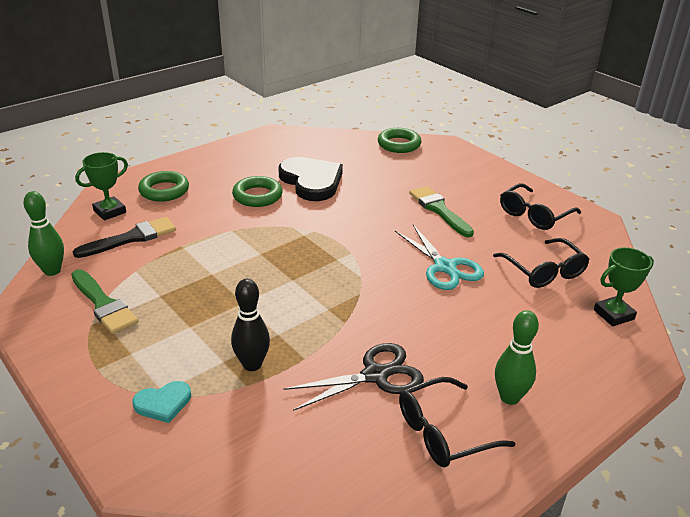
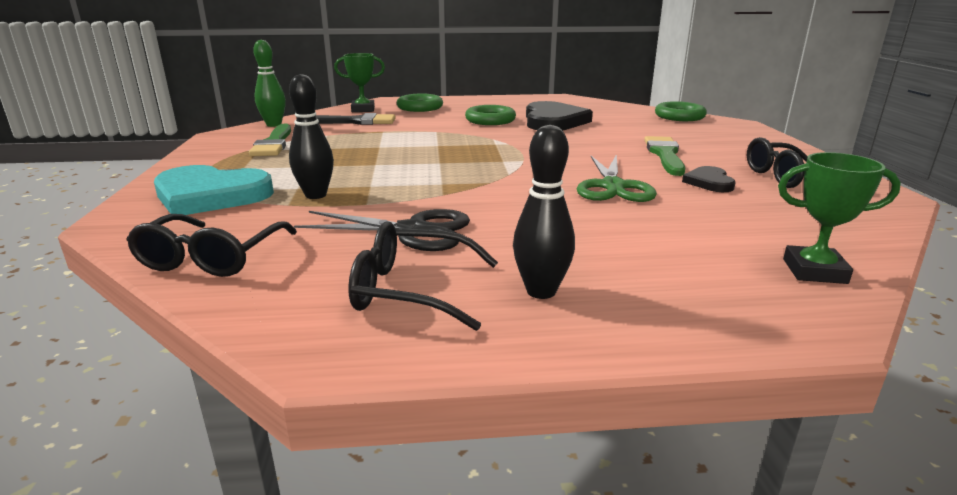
camera: 35 degrees right, 10 degrees down
(163, 403) = (210, 195): turquoise heart -> turquoise heart, size x1.98
(445, 267) = (613, 187): turquoise scissors -> green scissors
(495, 238) = (709, 182): none -> black heart
(509, 397) = (541, 291): green bowling pin -> black bowling pin
(544, 271) = (746, 215): black glasses -> black glasses (211, 258)

